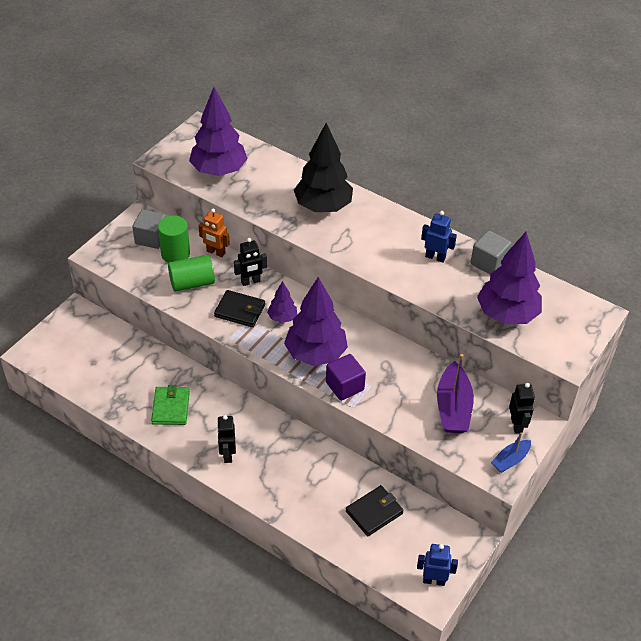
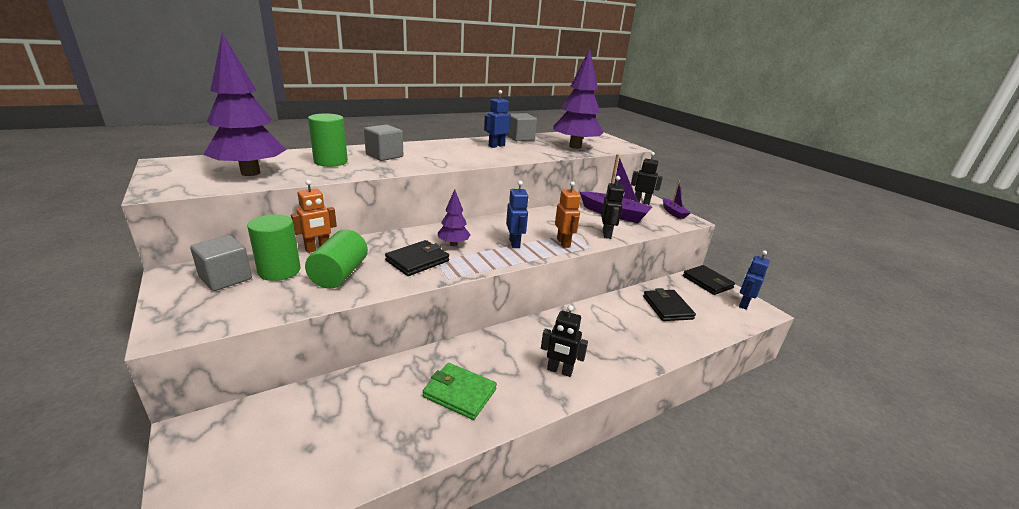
camera: 65 degrees left, 20 degrees down
(250, 282) = (386, 244): black robot -> black robot (607, 234)
(278, 189) = (331, 162): none -> green cylinder
(315, 354) = (514, 243): purple tree -> blue robot
(323, 207) = (384, 156): black tree -> grey cube
(344, 386) = (563, 243): purple cube -> orange robot
(459, 543) = (707, 282): none -> black wallet
(510, 460) = (673, 212): blue boat -> purple boat

